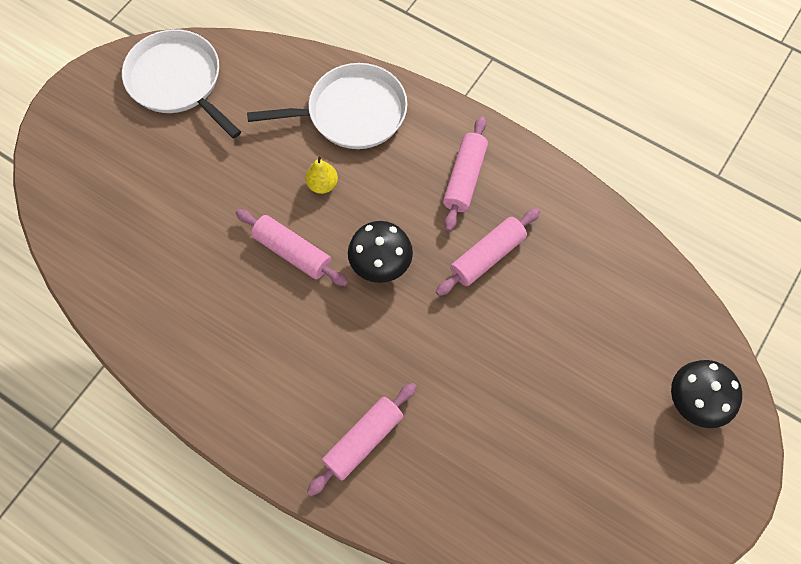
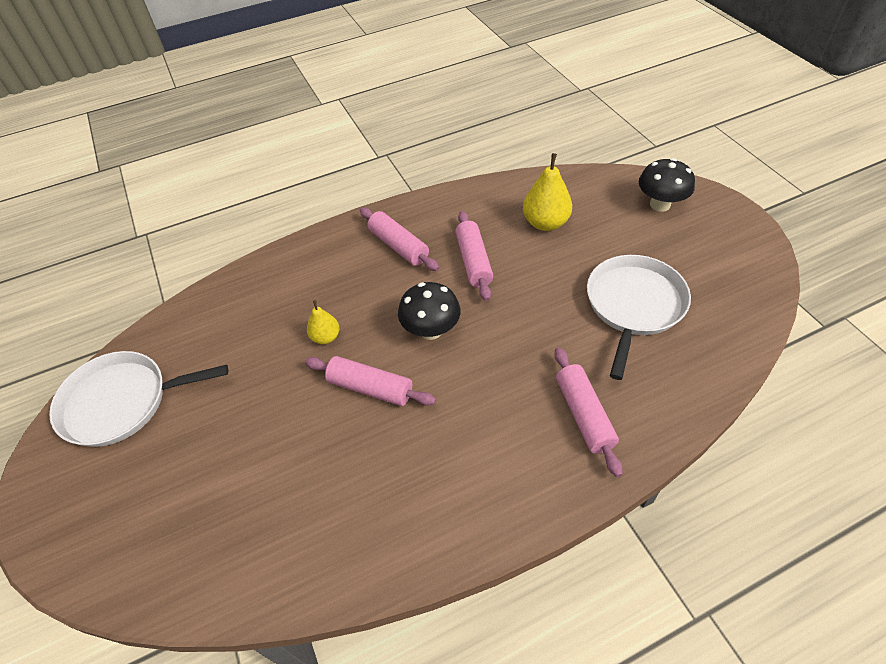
camera: 55 degrees left, 15 degrees down
(292, 252) = (370, 388): pink rolling pin -> pink rolling pin turned 45 degrees clockwise
(351, 113) = (279, 288): white pan -> white pan (633, 305)
(586, 297) = (545, 223): none -> yellow pear

